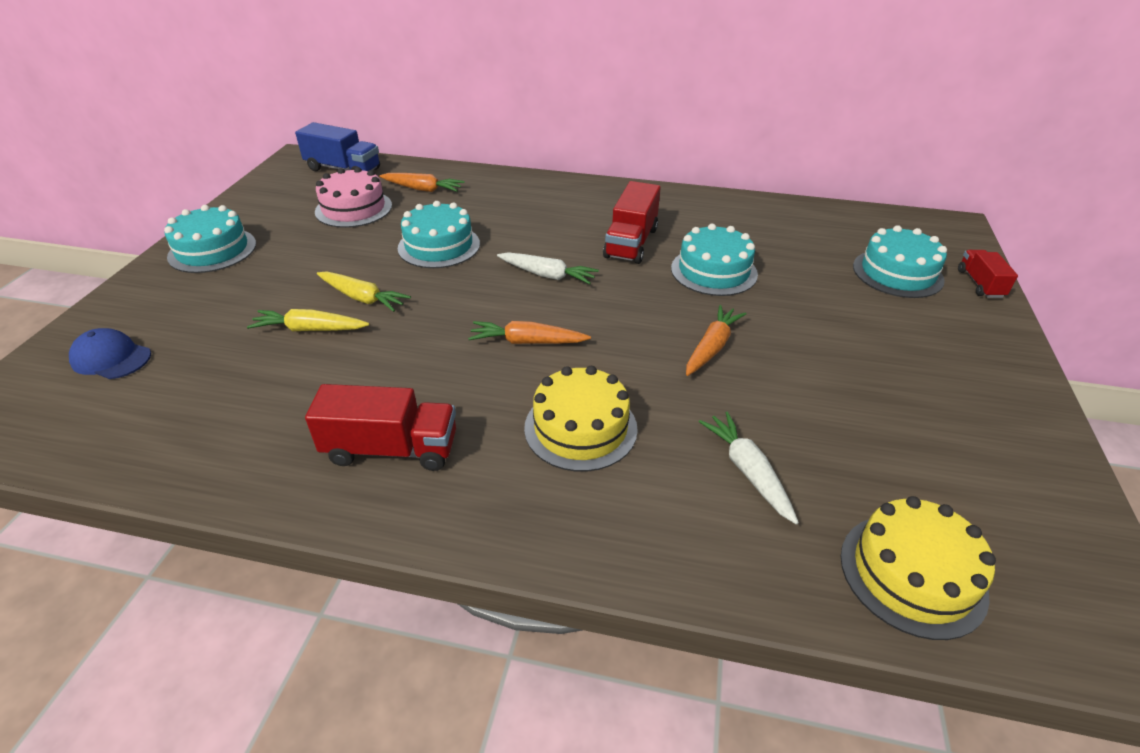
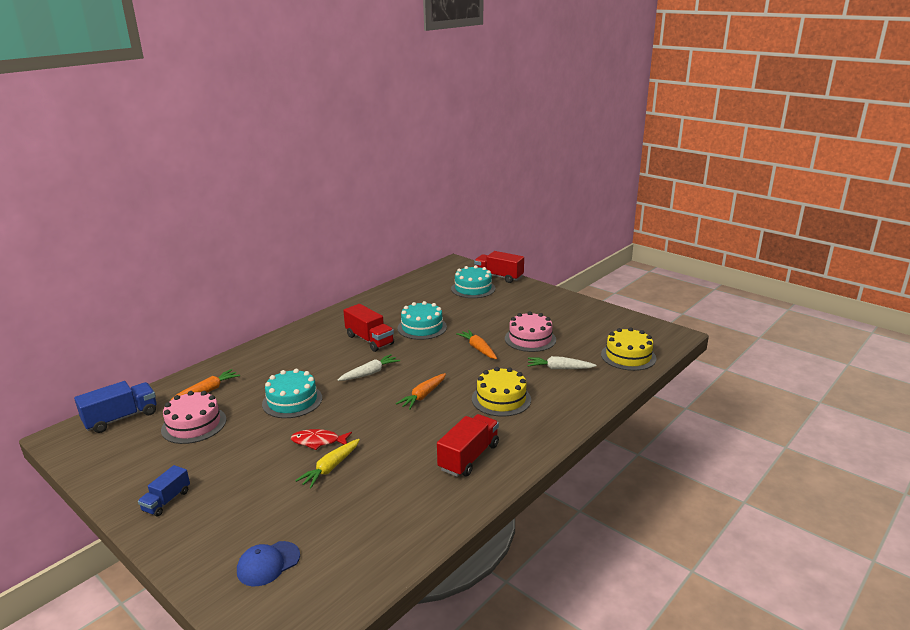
camera: 60 degrees left, 15 degrees down
(212, 250) = (166, 501): turquoise cake -> blue truck
(363, 298) = (318, 441): yellow carrot -> red fish
(811, 396) = (530, 339): none -> pink cake
(980, 284) = (498, 277): red truck -> red truck, size x1.61

